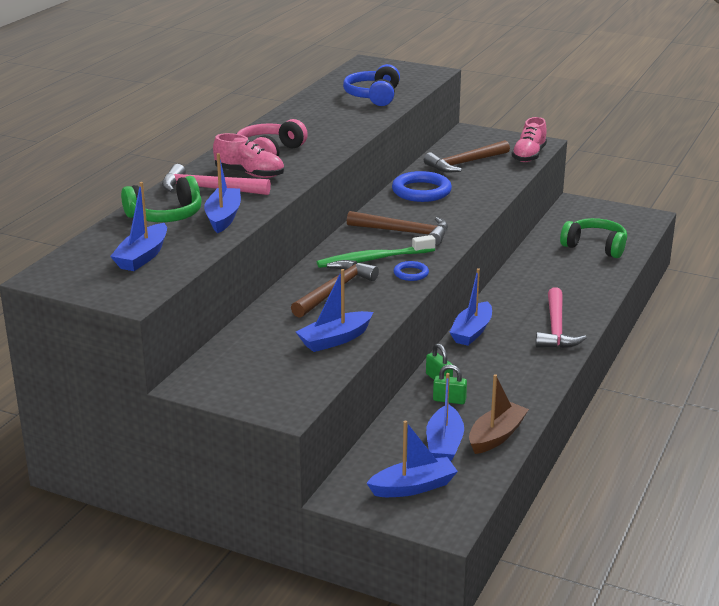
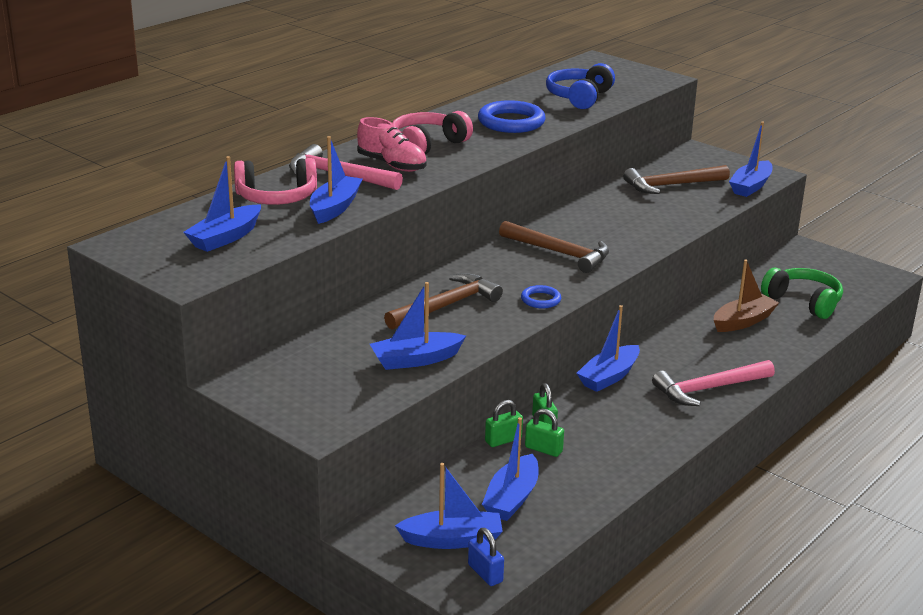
camera: 15 degrees right, 0 degrees up
(165, 216) = (276, 198): green headphones -> pink headphones
(373, 259) = (508, 278): green toothbrush -> none
(412, 398) = (503, 440): none -> green padlock
(421, 191) = (604, 210): blue ring -> blue ring (511, 122)
(454, 508) = (485, 573): none -> blue padlock
(496, 436) = (575, 500): brown boat -> brown boat (743, 321)
(529, 155) = (750, 186): pink shoe -> blue boat
(556, 329) = (708, 389): pink hammer -> pink hammer turned 45 degrees clockwise

